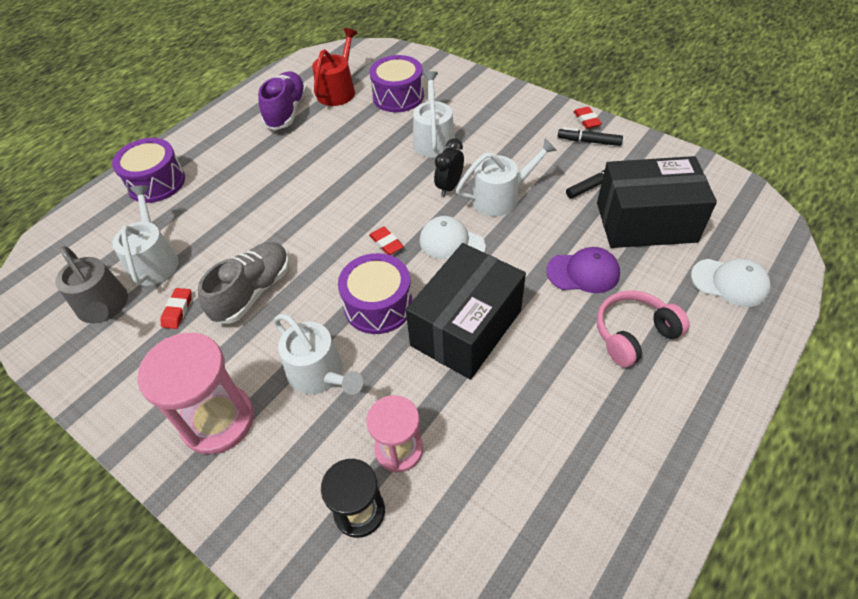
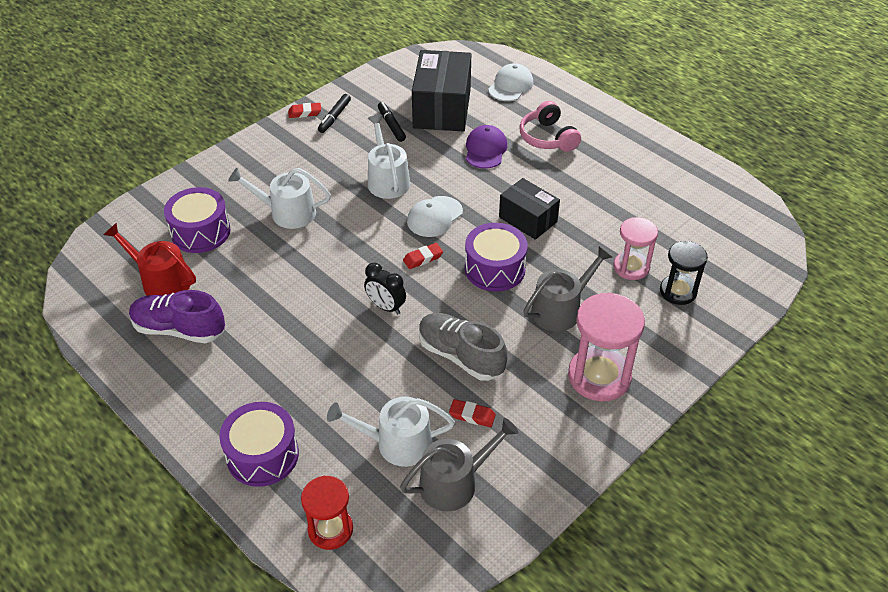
camera: 85 degrees left, 5 degrees down
(77, 234) = (330, 529): none -> red hourglass
(320, 374) = (560, 309): white watering can -> grey watering can
(449, 187) = (362, 210): black clock -> black clock (386, 307)
(466, 328) = (528, 219): black box -> black box, size x0.61

